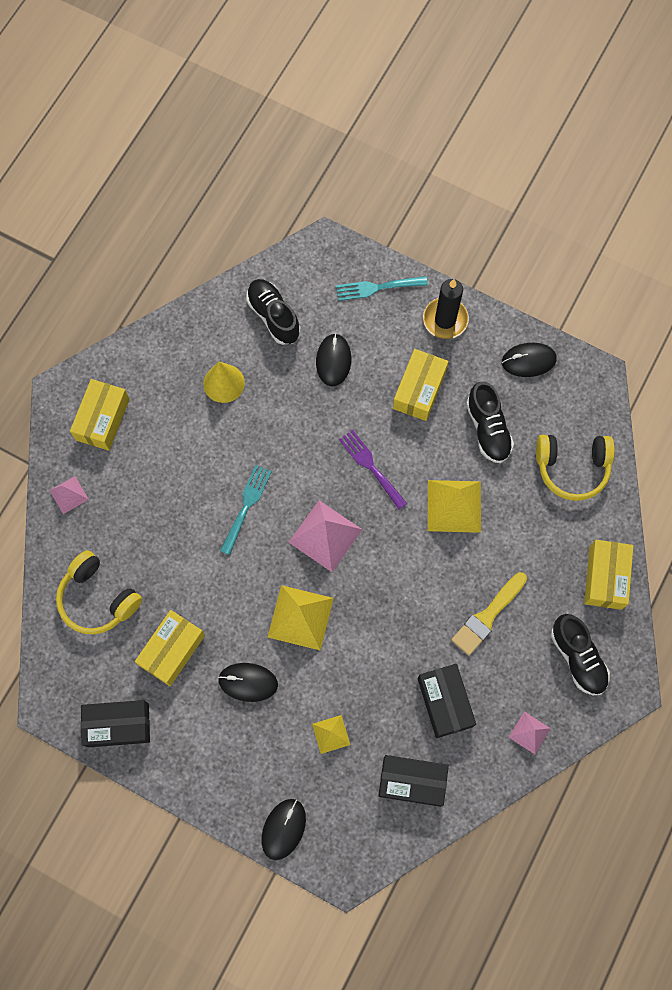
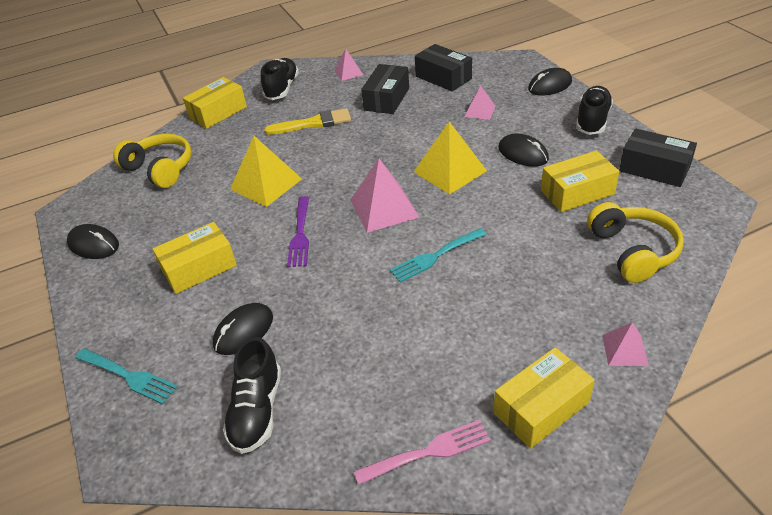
camera: 140 degrees left, 30 degrees down
(153, 353) = (429, 452): none -> pink fork
(224, 383) = (371, 371): yellow cone -> none
(331, 734) = (480, 111): yellow pyramid -> pink pyramid
(445, 319) = (110, 311): black candle -> none
(488, 429) = (183, 216): black shoe -> black shoe (592, 121)

